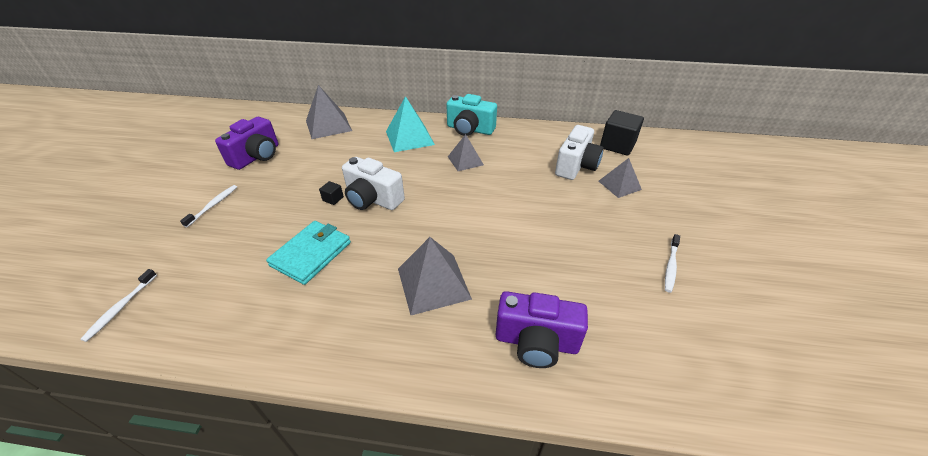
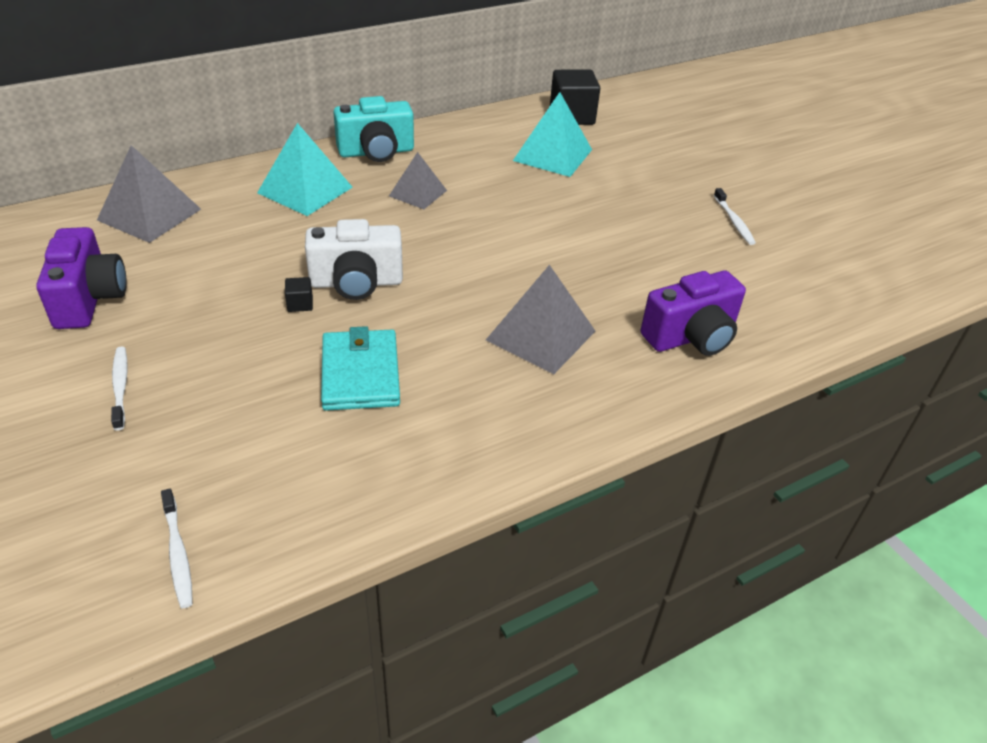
camera: 40 degrees left, 0 degrees up
(576, 166) = (553, 155): white camera -> turquoise pyramid
(619, 185) = (617, 160): grey pyramid -> none

